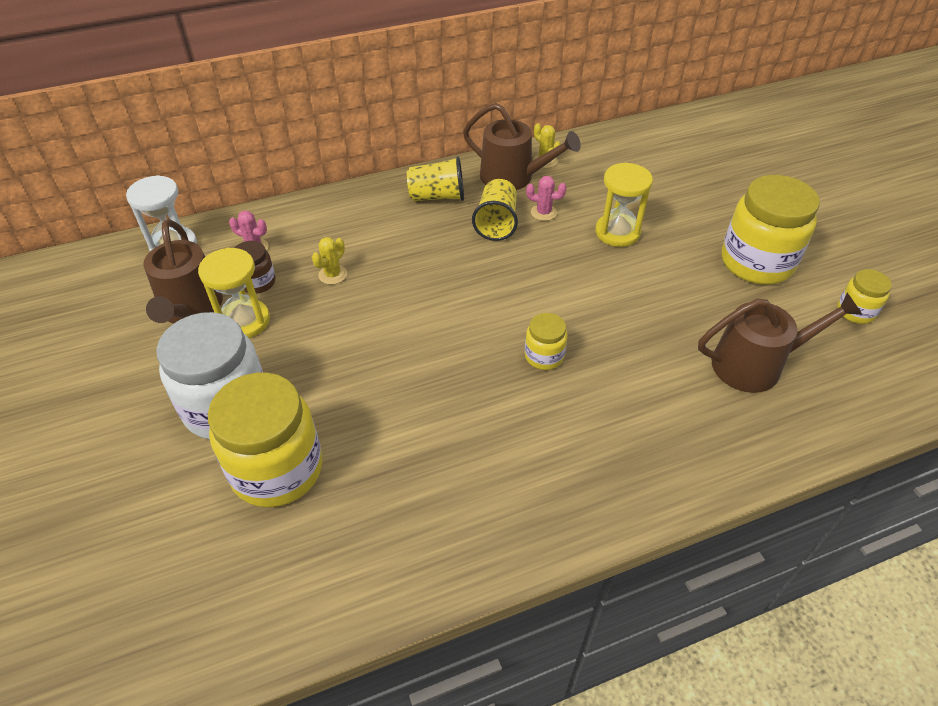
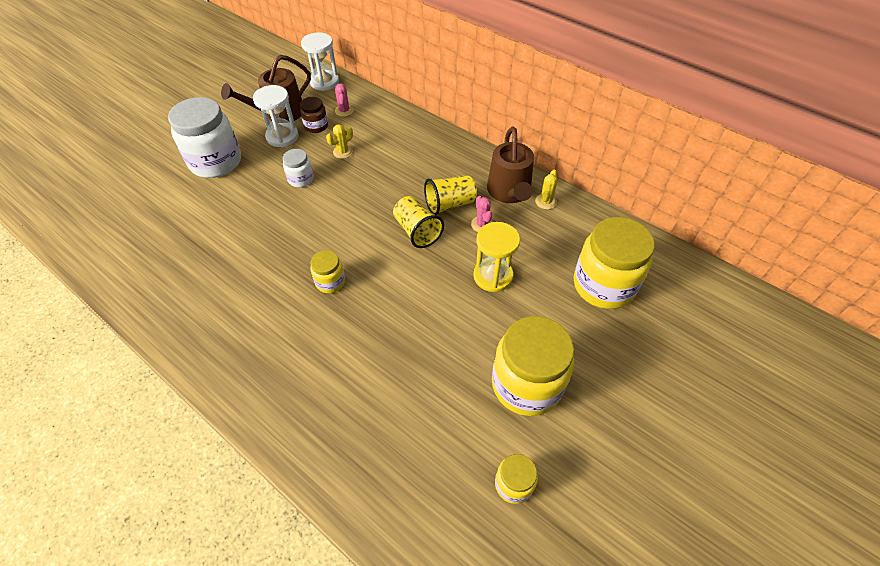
camera: 60 degrees right, 5 degrees up
(244, 321) = (282, 136): yellow hourglass -> white hourglass
(277, 469) = (182, 201): yellow jar -> yellow jar (603, 285)
(333, 275) = (343, 152): yellow cactus -> yellow cactus turned 45 degrees counterclockwise
(347, 328) = (301, 179): none -> white jar
(437, 197) = (454, 163): yellow cup -> yellow cup (417, 231)
(755, 365) = (395, 418): brown watering can -> none

